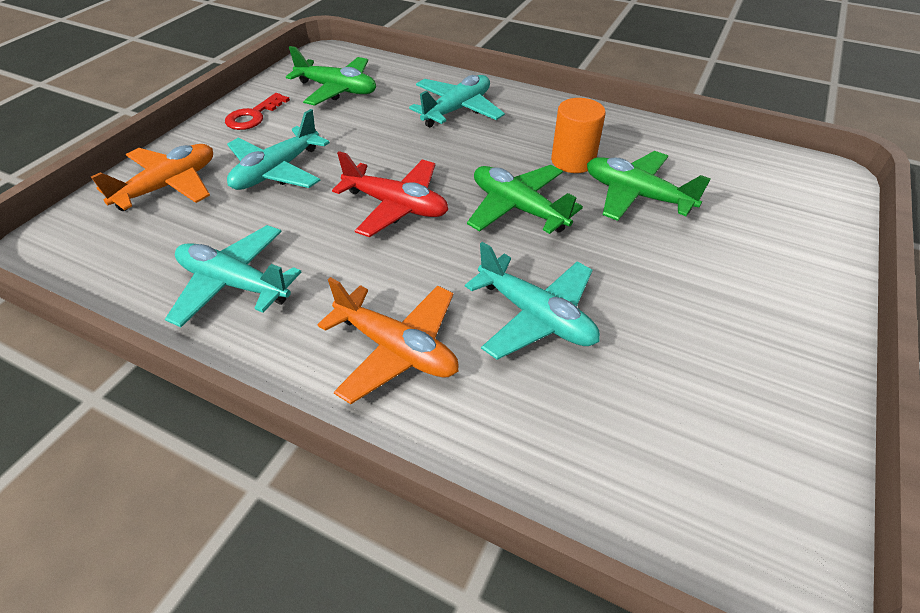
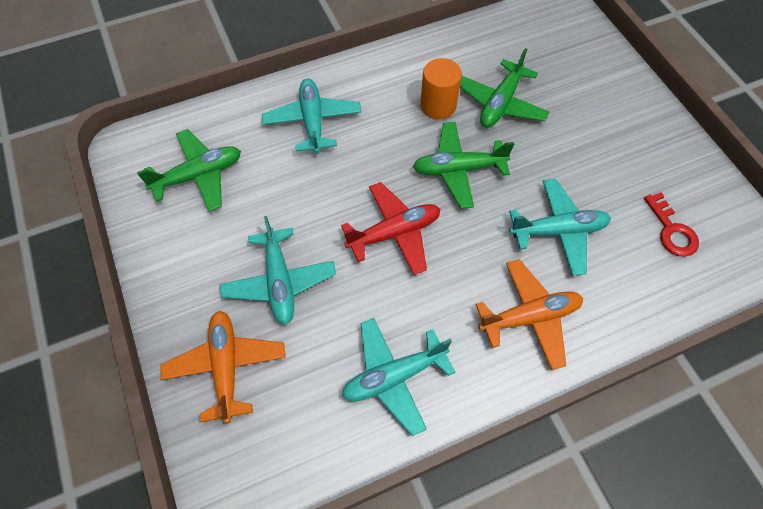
camera: 50 degrees left, 15 degrees up
(253, 116) = (177, 255): red key -> red key (671, 230)
(636, 195) = (500, 103): green plane -> green plane turned 45 degrees counterclockwise

